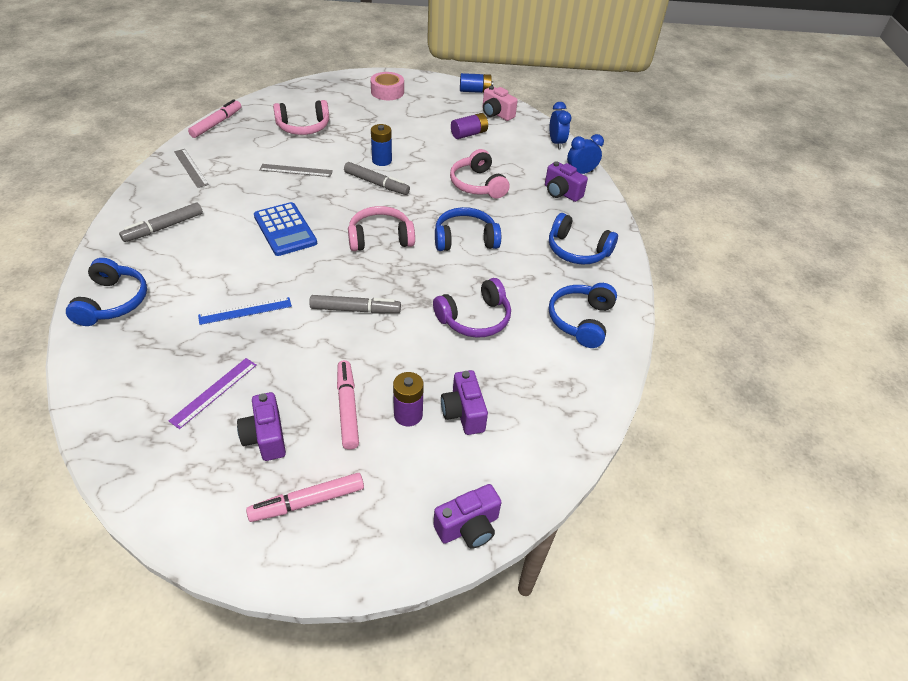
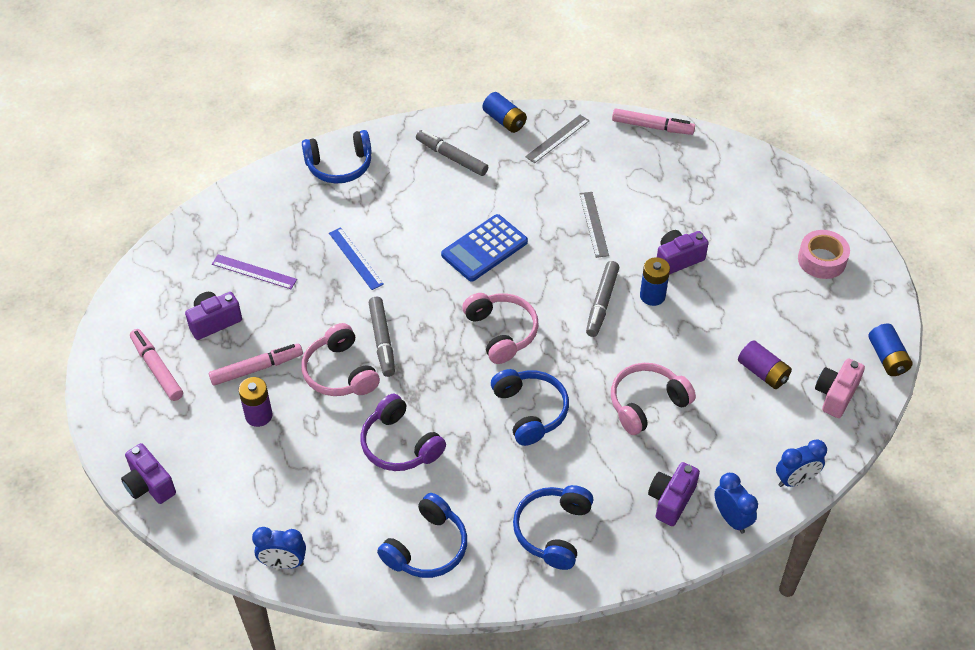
camera: 80 degrees right, 5 degrees up
(145, 190) = (504, 120): none -> blue battery
(303, 127) = (687, 202): pink headphones -> pink headphones (340, 372)
(463, 413) = (270, 458): purple camera -> purple camera (678, 259)
(581, 321) = (426, 547): blue headphones -> blue headphones turned 120 degrees clockwise
(584, 420) = (283, 563): none -> blue clock

